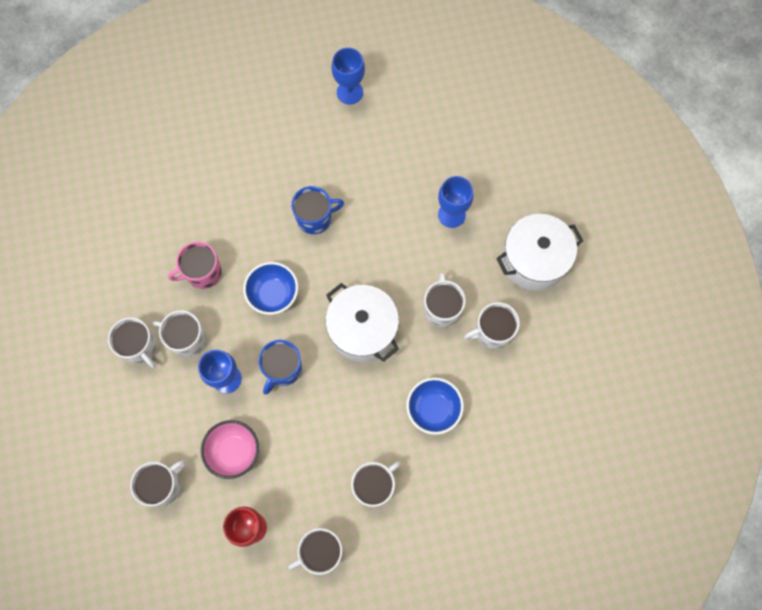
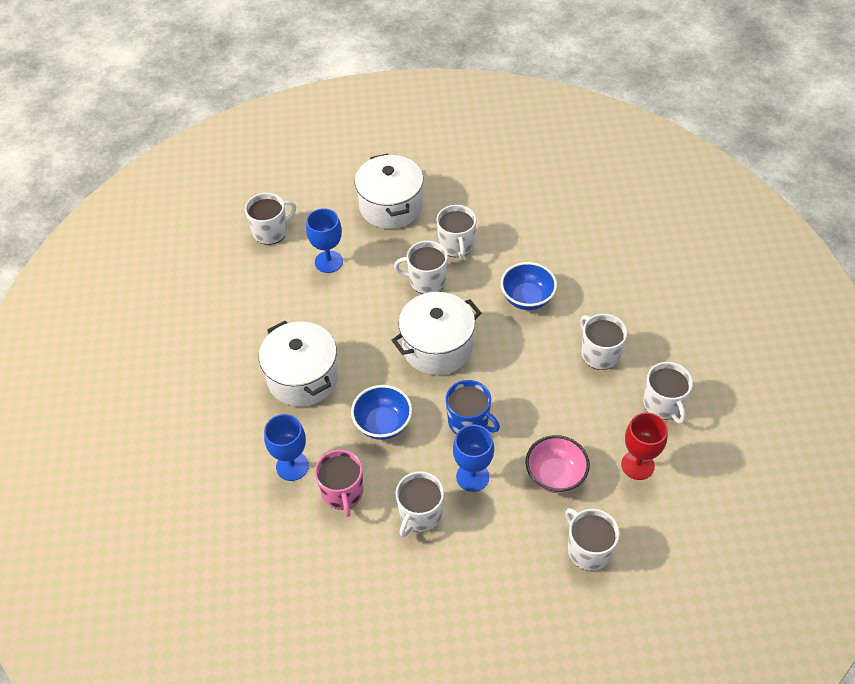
camera: 80 degrees left, 20 degrees down
(140, 347) = (422, 566): white mug -> white mug (271, 231)
(315, 218) = (303, 377): blue mug -> white pot
(349, 92) = (163, 332): blue goblet -> blue goblet (292, 466)

